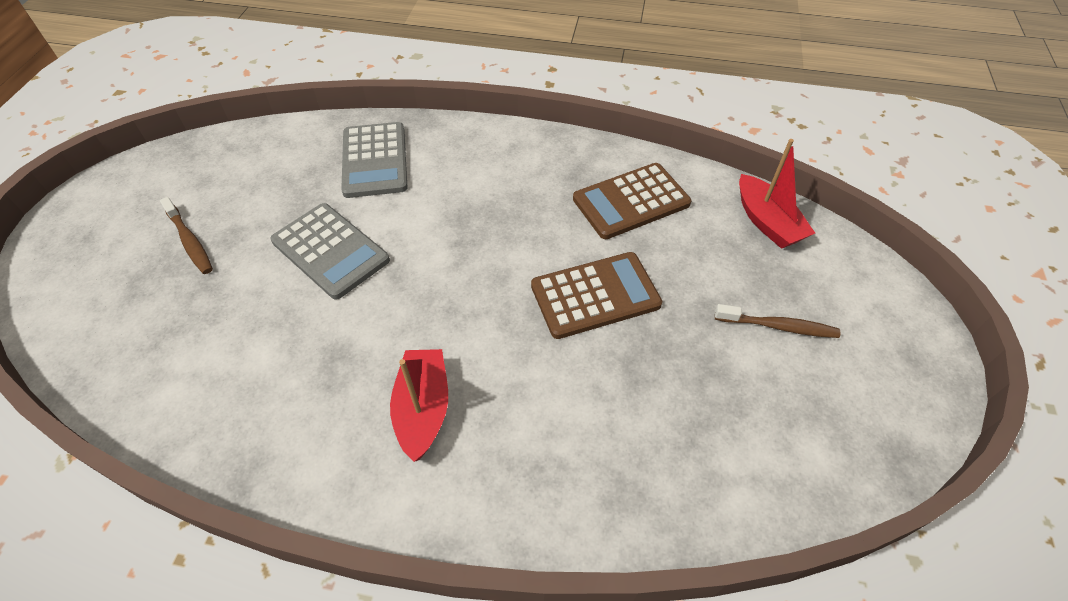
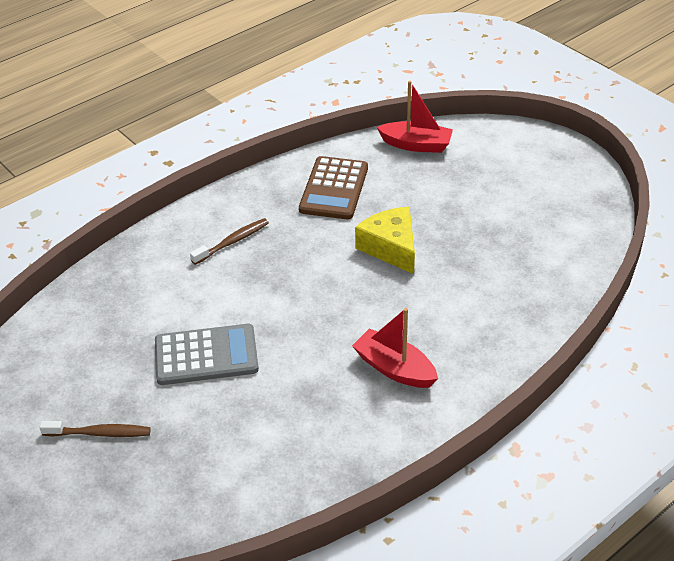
camera: 50 degrees left, 10 degrees down
(375, 160) = (138, 290): grey calculator -> none
(595, 295) = (390, 248): brown calculator -> yellow cheese
(778, 326) = (491, 189): brown toothbrush -> brown toothbrush (232, 242)

